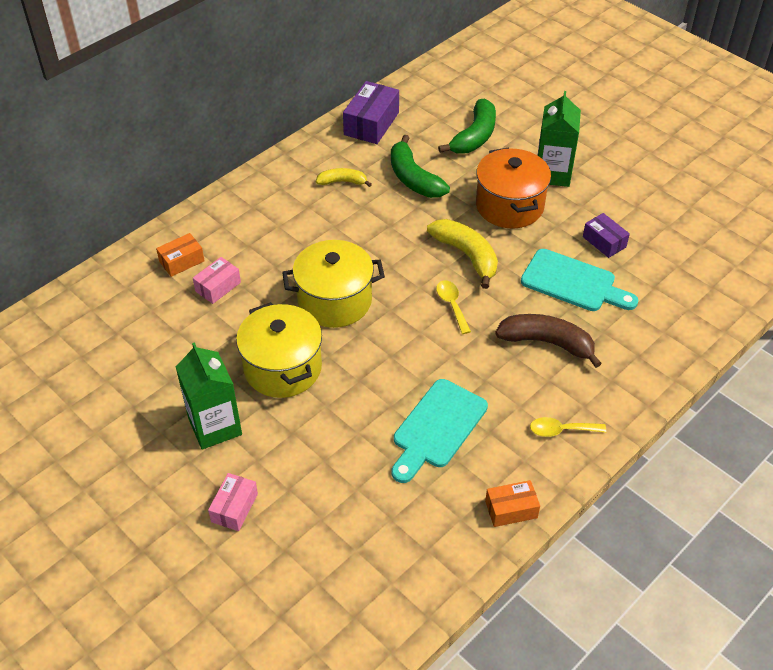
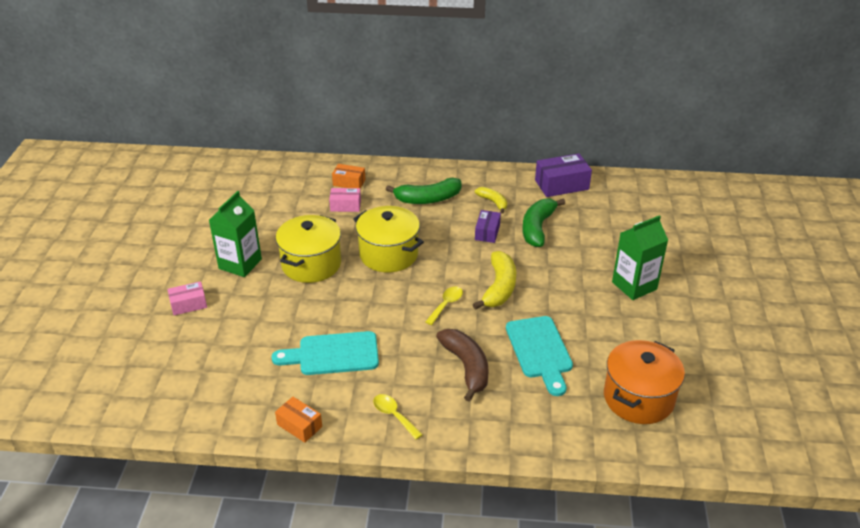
camera: 50 degrees right, 10 degrees down
(474, 136) = (616, 232): green banana -> green banana (428, 199)
(509, 206) = (572, 282): orange pot -> orange pot (638, 398)
(604, 242) = (601, 346): purple box -> purple box (487, 232)

